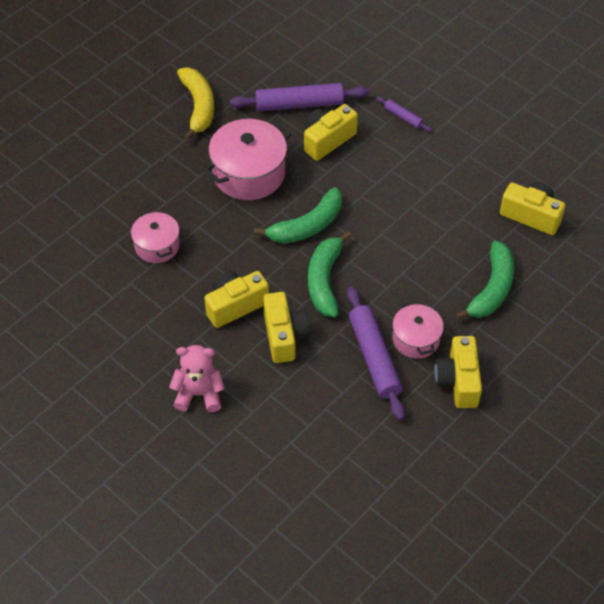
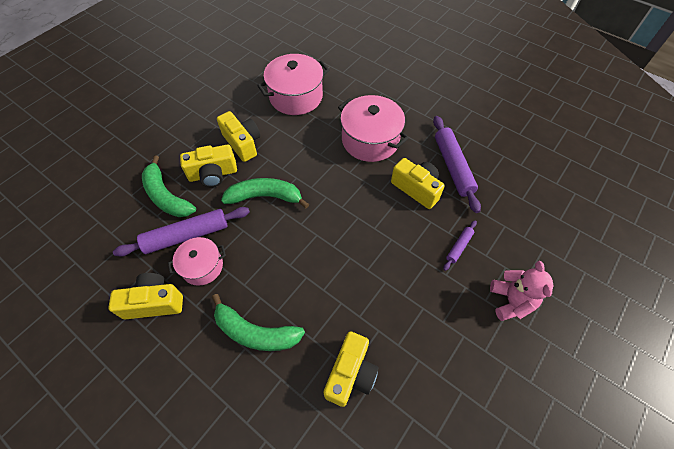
camera: 85 degrees right, 5 degrees up
(157, 246) = (296, 96): pink pot -> pink pot, size x1.67
(198, 107) = (432, 105): yellow banana -> none
(199, 394) = (168, 131): pink teddy bear -> pink teddy bear (510, 301)
(307, 226) = (320, 181): green banana -> green banana (166, 196)

